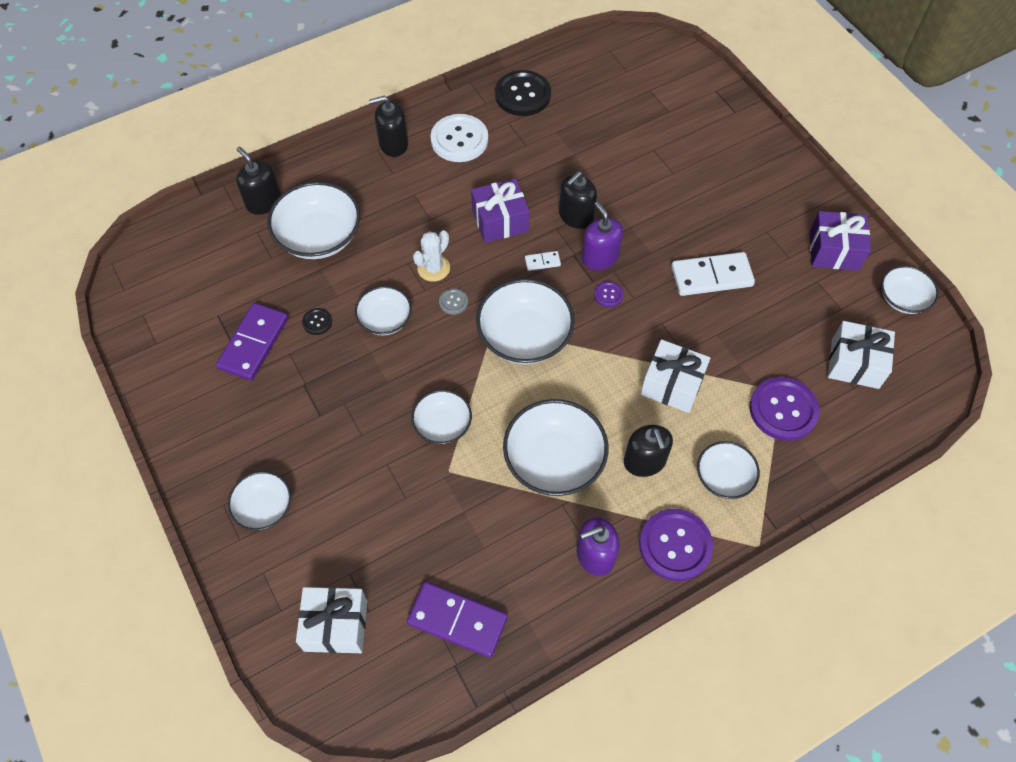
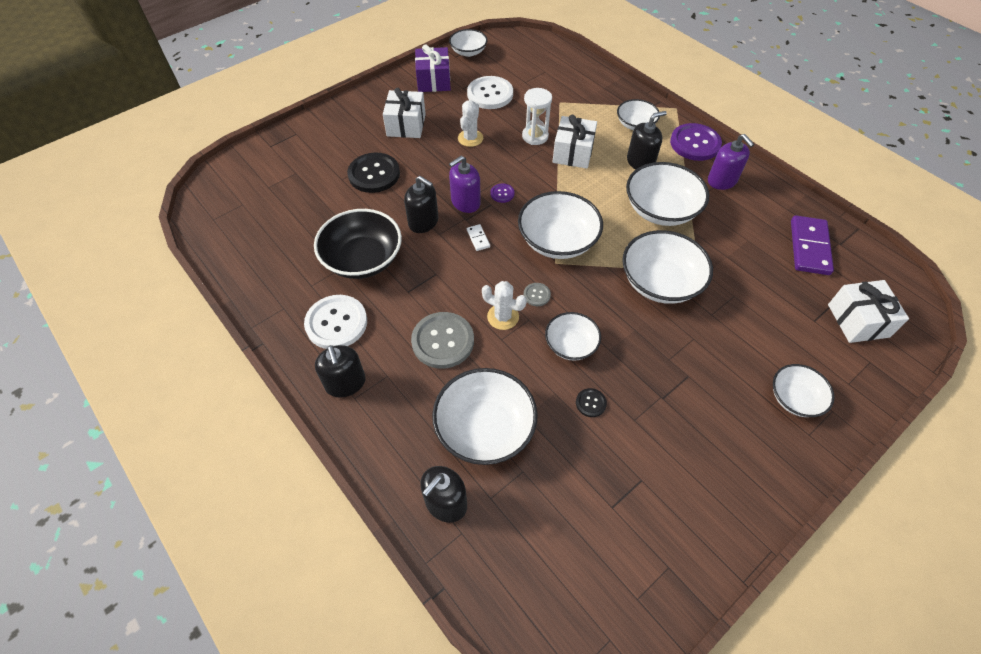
camera: 100 degrees left, 5 degrees down
(254, 343) = (634, 457): purple domino -> none
(418, 216) = (443, 341): none -> grey button
(442, 425) = (660, 282): white bowl -> white bowl, size x1.69
(500, 221) = (437, 274): purple gift -> none
(522, 95) = (272, 279): black button -> black button (374, 174)
(533, 162) = (363, 259): none -> black bowl
(709, 347) = (535, 136): none -> white hourglass
(711, 276) = (470, 138): white domino -> white cactus
(783, 410) = (573, 100): purple button -> none
(801, 311) = (490, 94): none -> white button
(855, 363) = (526, 71): white gift -> white gift (406, 125)

